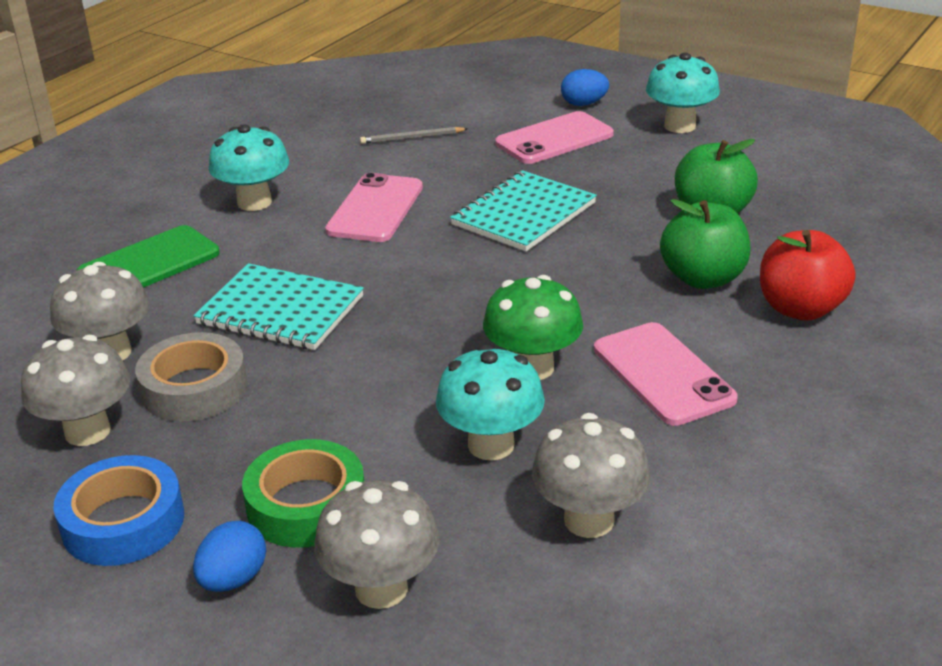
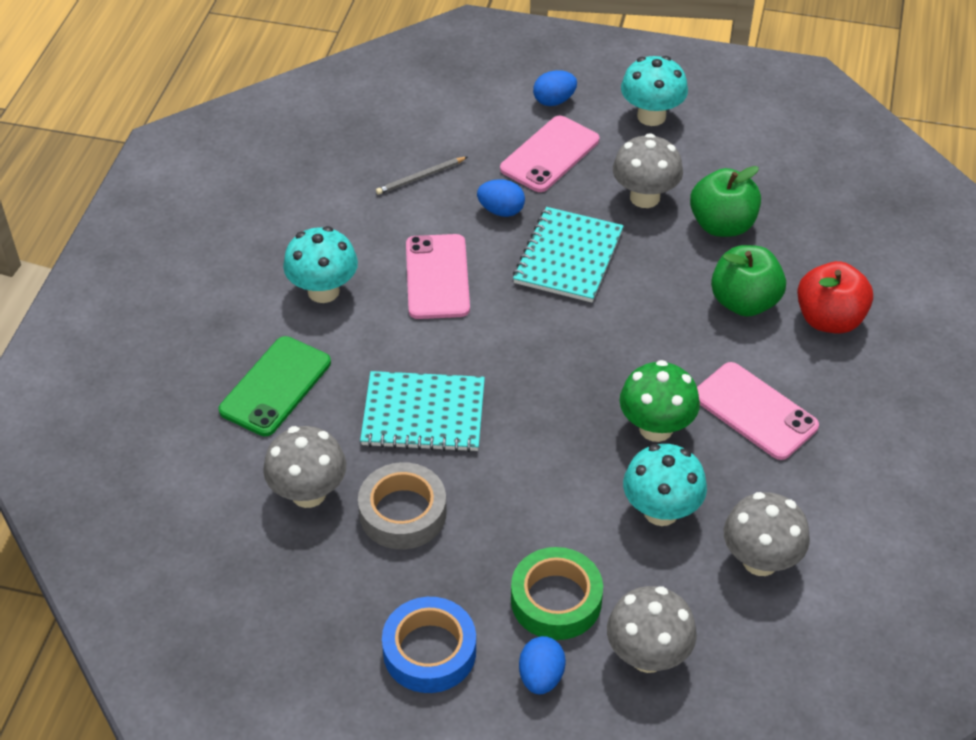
camera: 20 degrees left, 15 degrees up
(87, 431) = (344, 576): grey mushroom -> grey mushroom (645, 197)
(476, 171) = (501, 211): none -> blue egg

